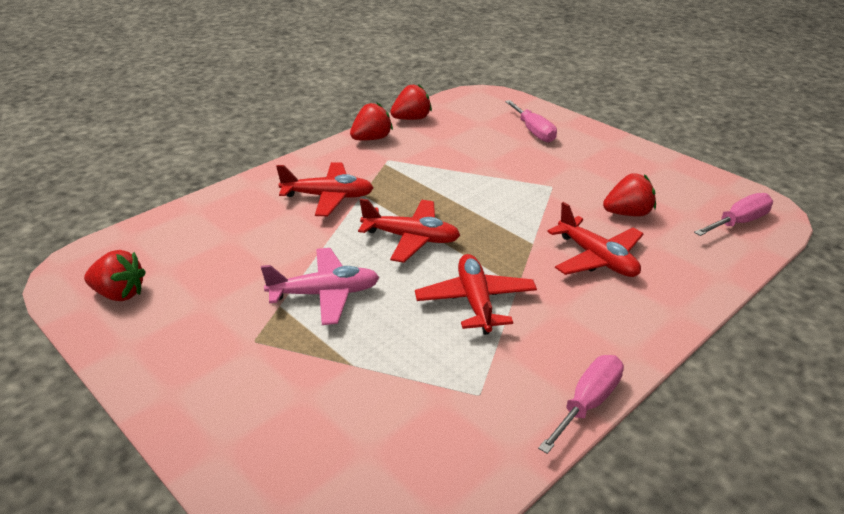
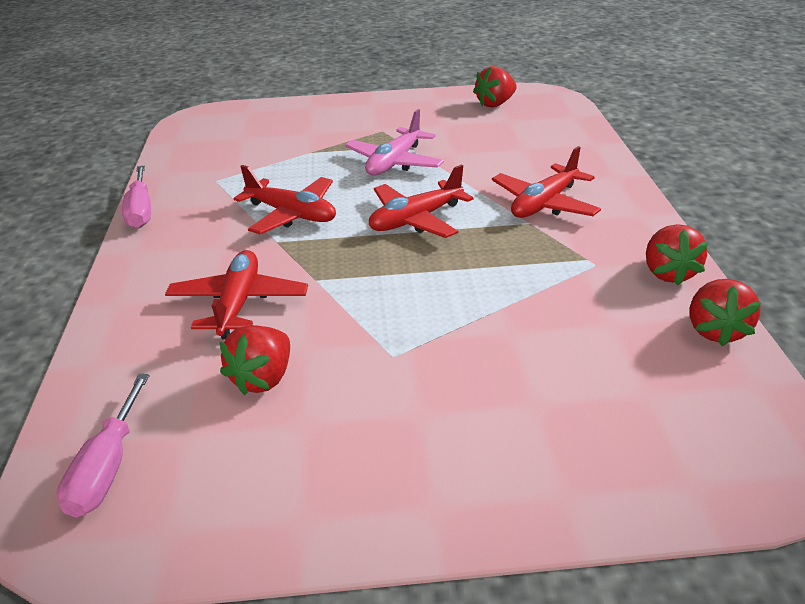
camera: 130 degrees right, 0 degrees up
(533, 131) = (564, 435): pink screwdriver -> none
(597, 258) = (238, 303): red plane -> red plane turned 90 degrees clockwise

